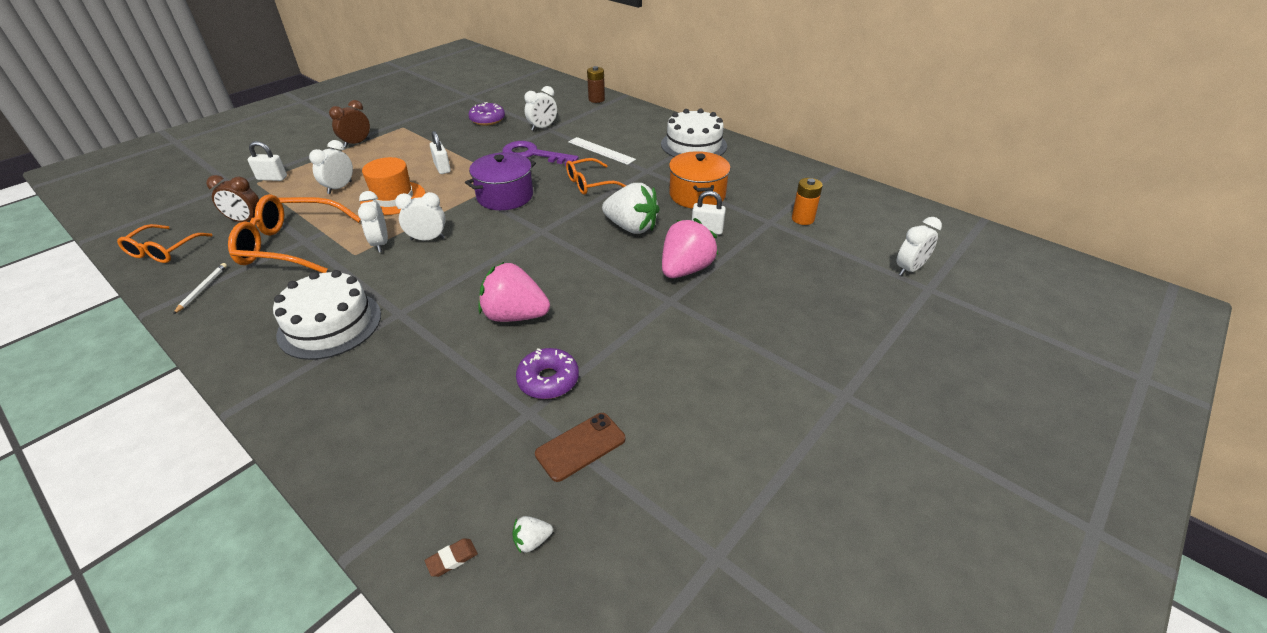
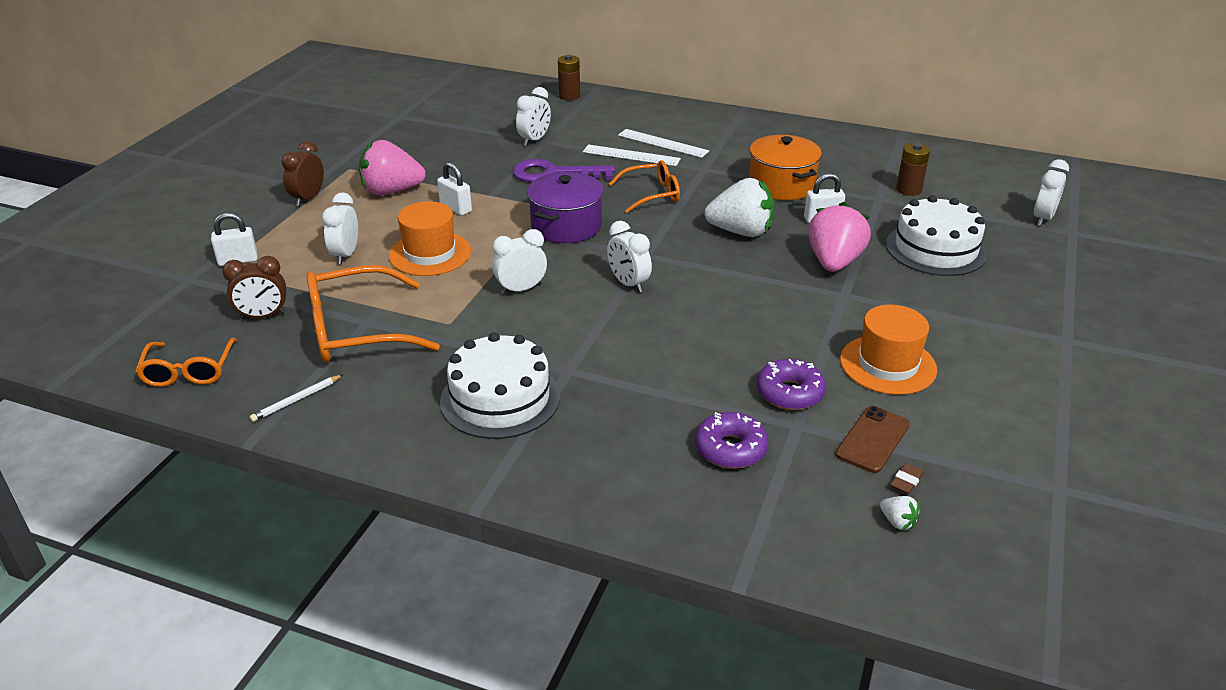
camera: 20 degrees left, 5 degrees down
(202, 289) = (296, 400): white pencil -> white pencil turned 120 degrees counterclockwise
(380, 244) = (469, 306): white clock -> white clock (628, 284)
(452, 559) = (840, 555): brown eraser -> brown eraser (906, 481)
(487, 120) = (454, 142): purple donut -> purple donut (730, 449)
(515, 315) = (699, 344): pink strawberry -> pink strawberry (391, 191)
(532, 541) = (897, 522): white strawberry -> white strawberry turned 90 degrees counterclockwise
(589, 183) = (652, 194): orange glasses -> orange glasses turned 150 degrees counterclockwise
(633, 145) = (663, 143): none -> white ruler
(654, 376) = (888, 365): none -> orange hat
(693, 145) = (731, 131): white cake -> white cake (935, 249)
(802, 219) = (908, 190): orange battery -> brown battery

